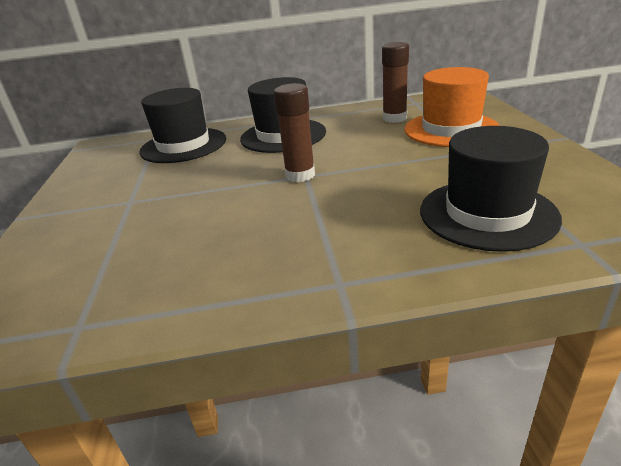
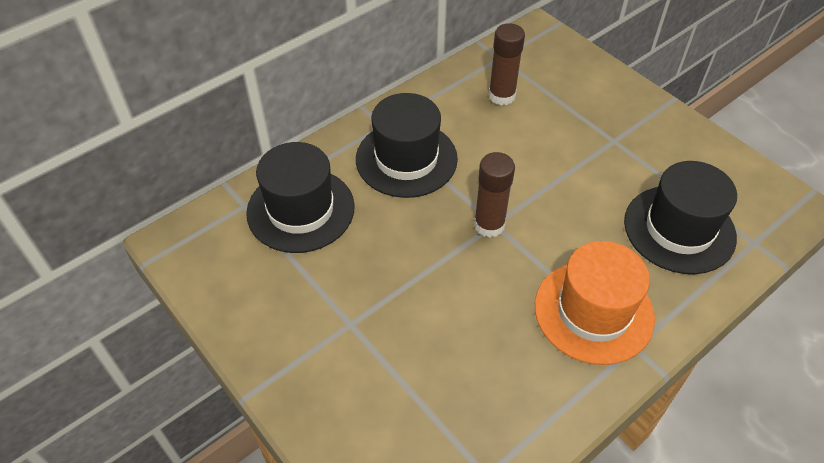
camera: 35 degrees left, 20 degrees up
(451, 129) = (571, 106): orange hat -> orange hat (593, 311)

